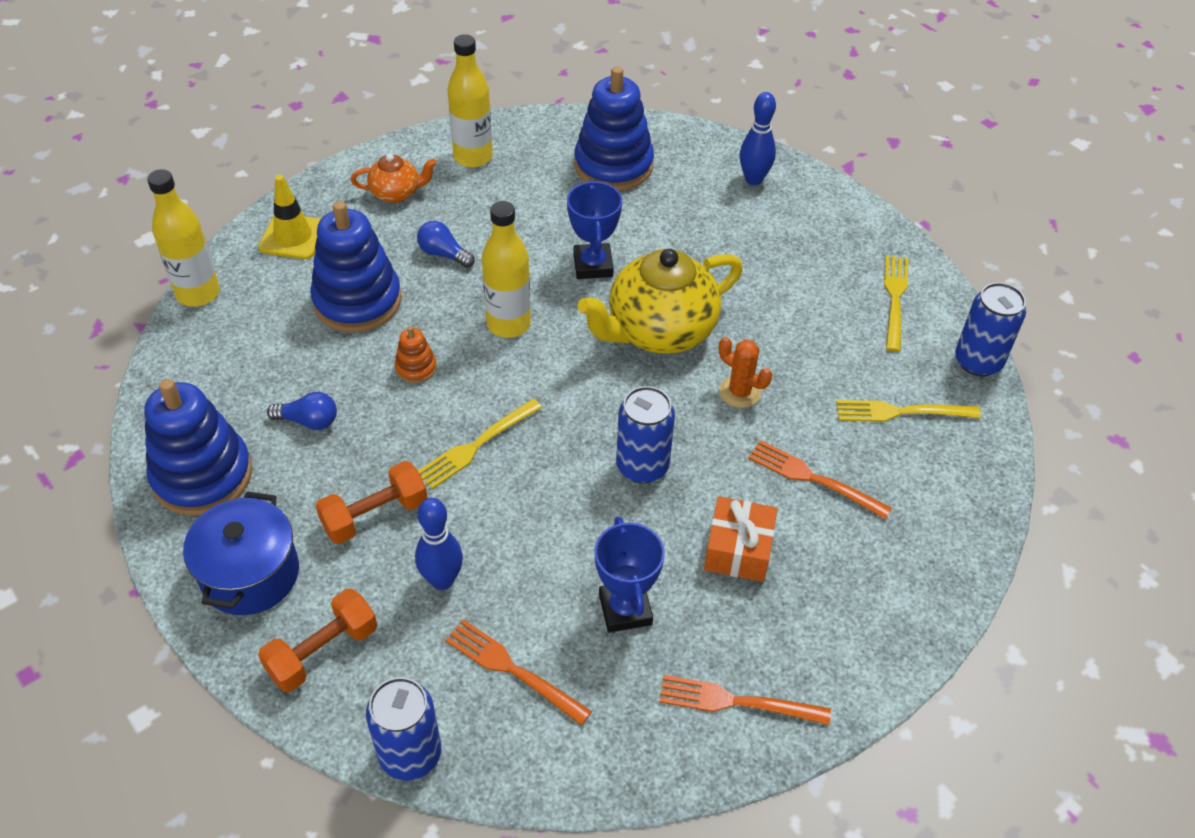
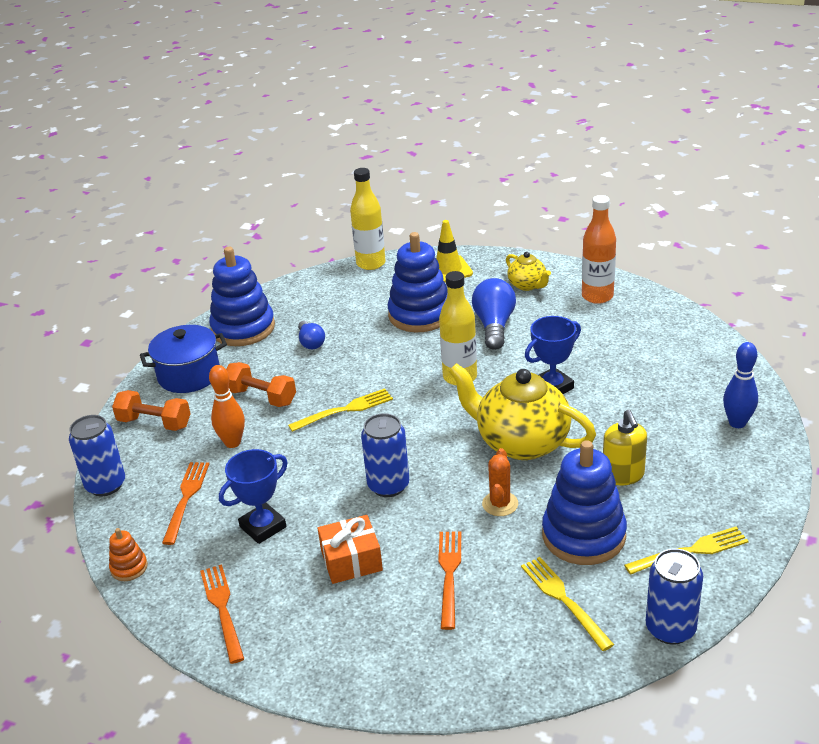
camera: 65 degrees right, 15 degrees down
(396, 193) = (527, 285): orange teapot -> yellow teapot
(416, 368) = (387, 359): orange stacking toy -> orange stacking toy (129, 568)
(442, 580) = (232, 443): blue bowling pin -> orange bowling pin
(444, 254) = (494, 326): blue light bulb -> blue light bulb, size x1.69
(473, 157) = (597, 296): yellow bottle -> orange bottle
(476, 446) = (345, 410): yellow fork -> yellow fork turned 135 degrees clockwise
(613, 165) = (664, 354): blue stacking toy -> blue stacking toy (583, 535)
(765, 287) = (623, 475): none -> yellow soap dispenser

